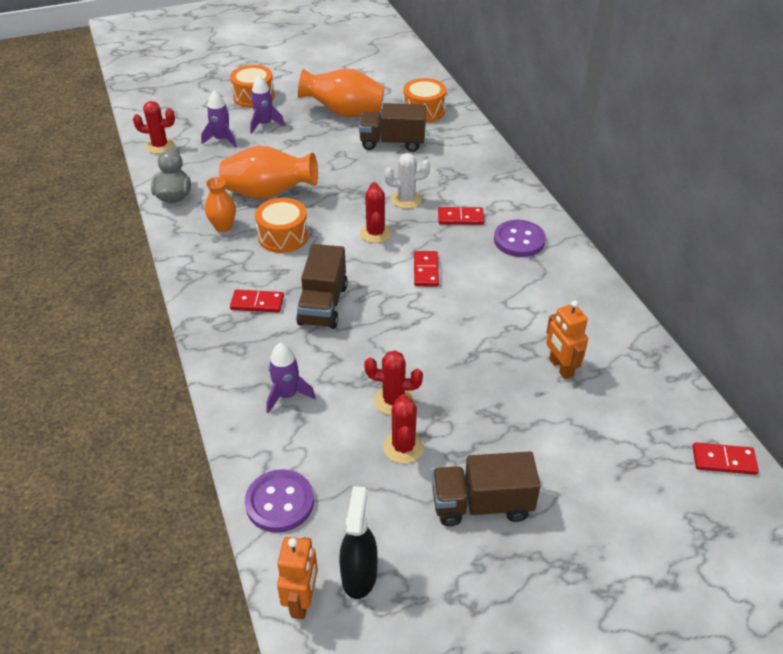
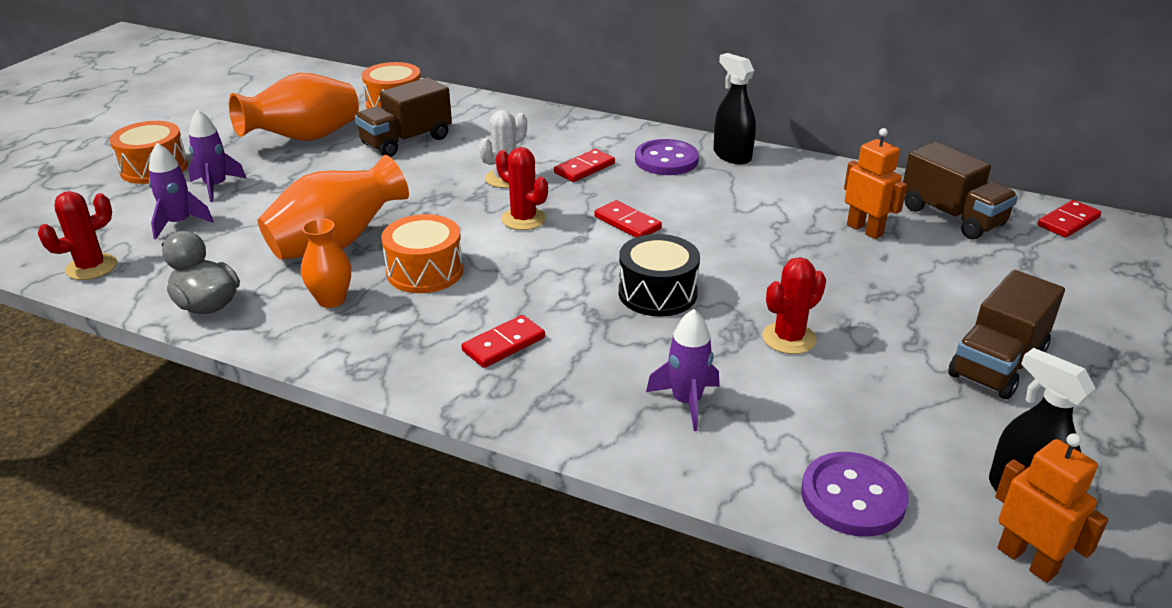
camera: 45 degrees left, 10 degrees down
(323, 305) = (579, 304): brown truck -> brown truck (951, 217)
(371, 325) = (657, 293): none -> black drum
(403, 447) = (864, 368): red cactus -> none
(560, 368) = (865, 230): orange robot -> orange robot turned 150 degrees counterclockwise
(567, 261) = (732, 155): none -> black spray bottle

